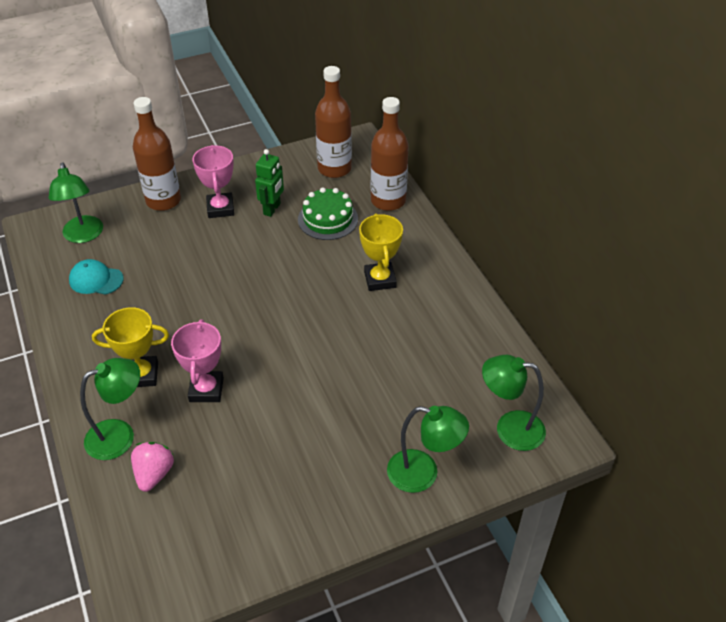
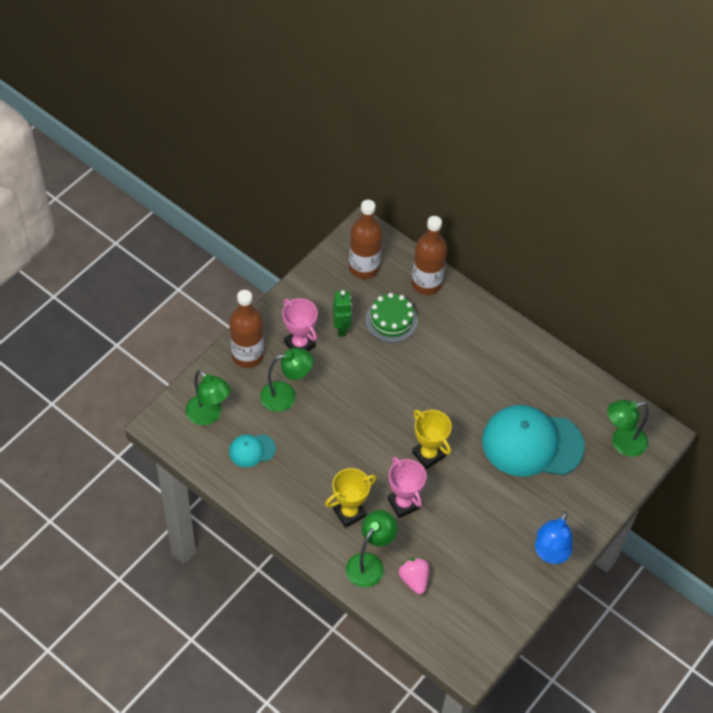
camera: 30 degrees left, 10 degrees up
(335, 517) = (550, 554): none -> blue lamp
(380, 279) = (465, 360): yellow trophy -> yellow trophy (428, 454)
(397, 387) = (532, 443): none -> turquoise cap
(423, 474) = (586, 500): green lamp -> green lamp (286, 395)

